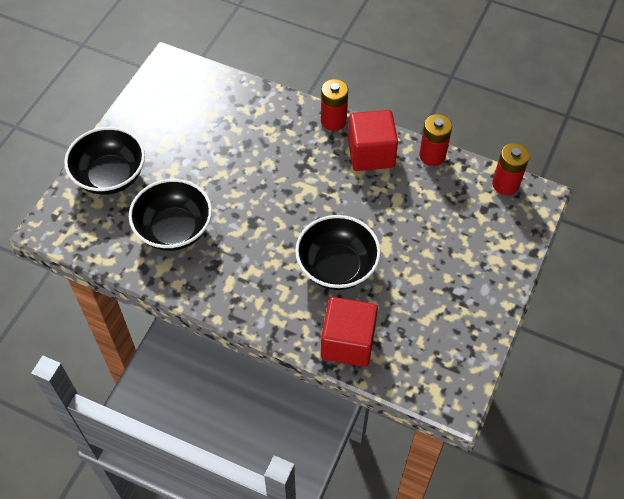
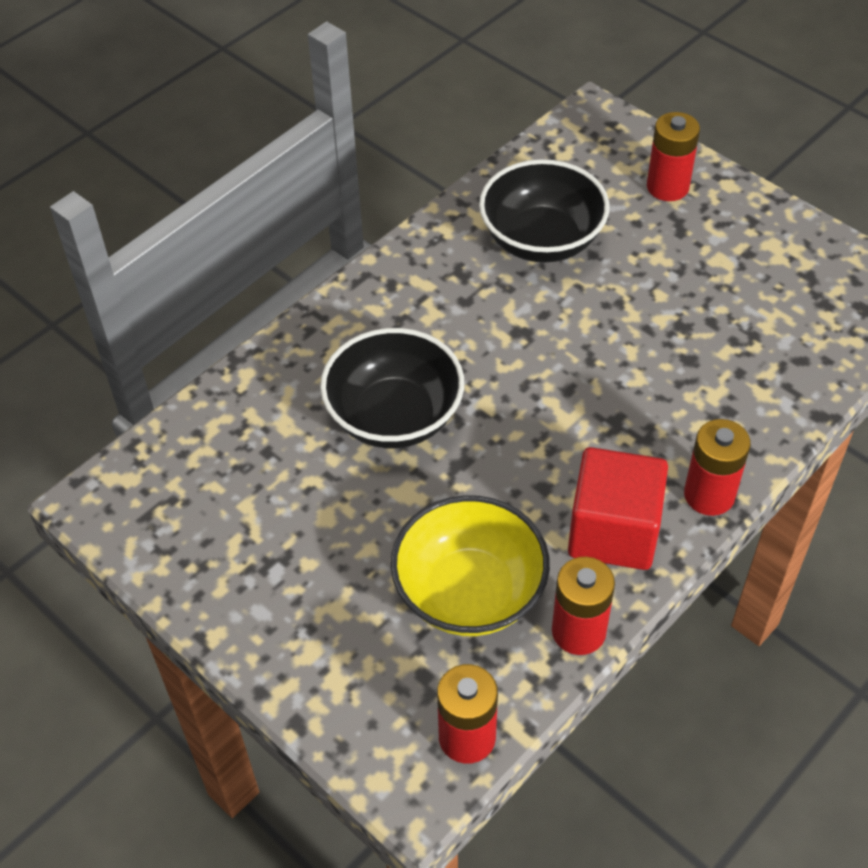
camera: 110 degrees right, 5 degrees down
(110, 176) = (667, 187): black bowl -> red battery
(348, 342) = (258, 395): red cube -> none
(431, 203) = (469, 592): none -> yellow bowl

